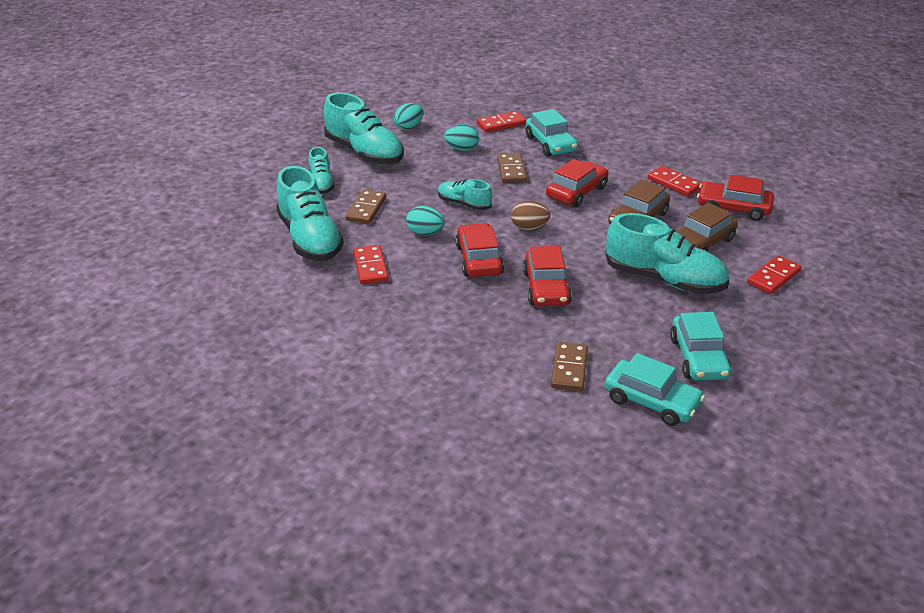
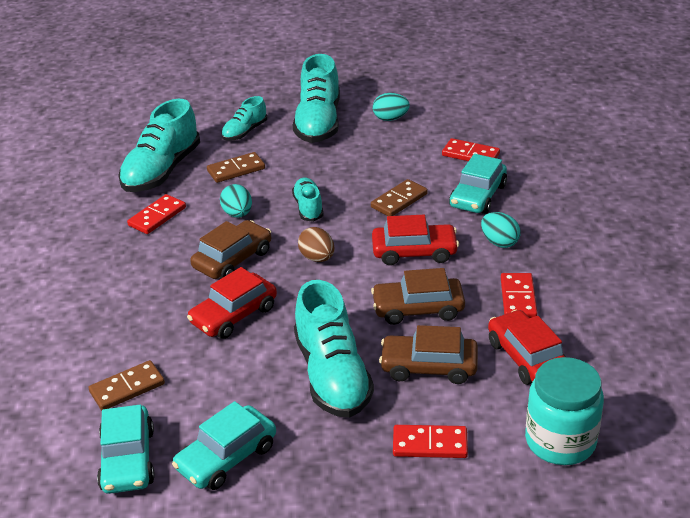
camera: 50 degrees right, 0 degrees up
(462, 149) = (395, 159): turquoise egg -> turquoise egg (499, 242)
(479, 260) = (233, 259): red car -> brown car
(819, 235) = (560, 441): none -> turquoise jar

